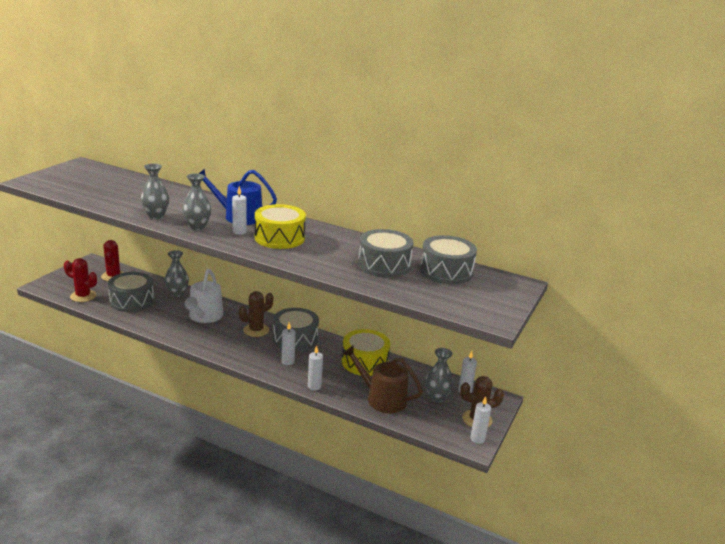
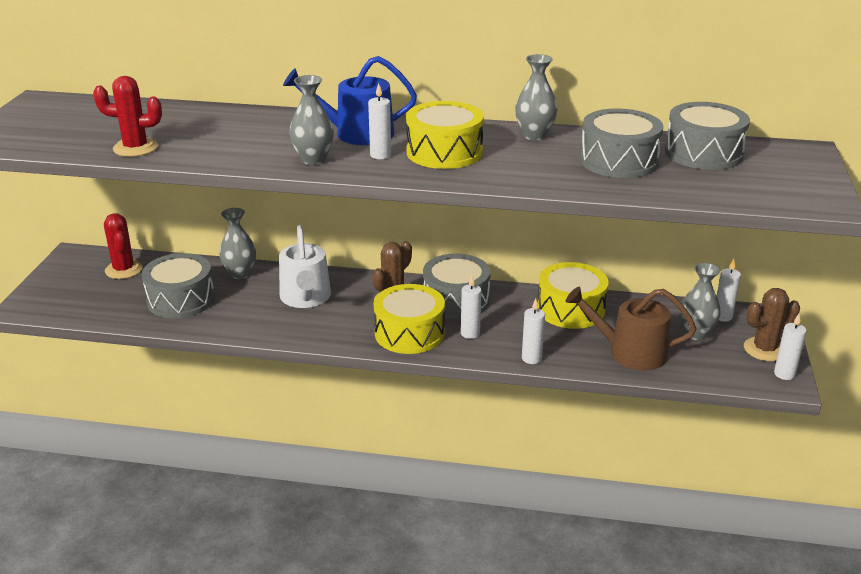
camera: 15 degrees left, 5 degrees up
(83, 296) = (100, 309): red cactus -> red cactus (135, 148)
(156, 216) = (236, 156): grey vase -> grey vase (534, 135)
(250, 352) = (409, 333): none -> yellow drum

